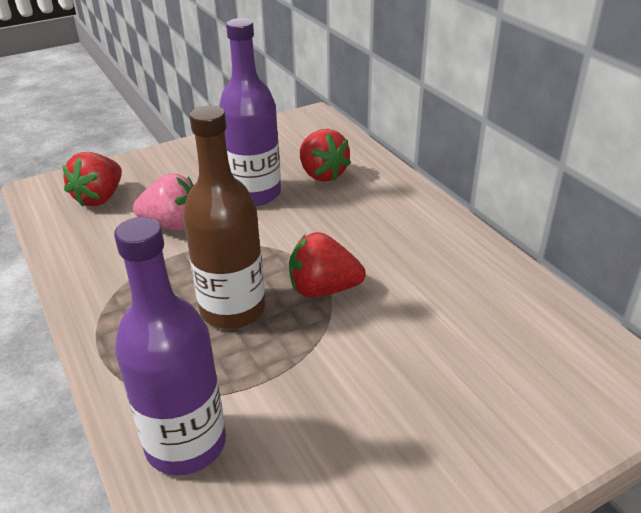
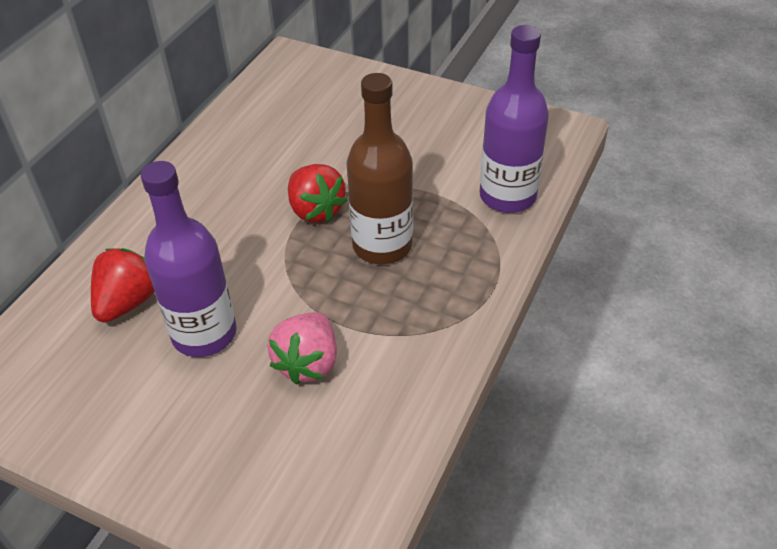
camera: 125 degrees left, 10 degrees up
(99, 198) = (310, 471): red strawberry -> none
(172, 225) = (308, 363): pink strawberry -> pink strawberry turned 135 degrees counterclockwise

